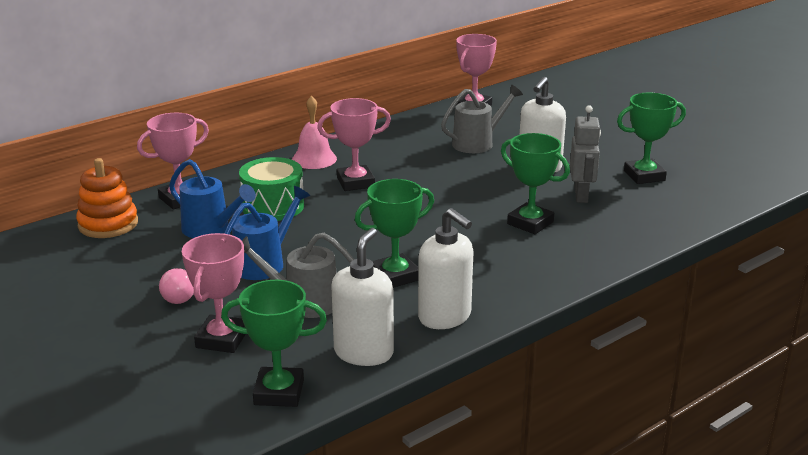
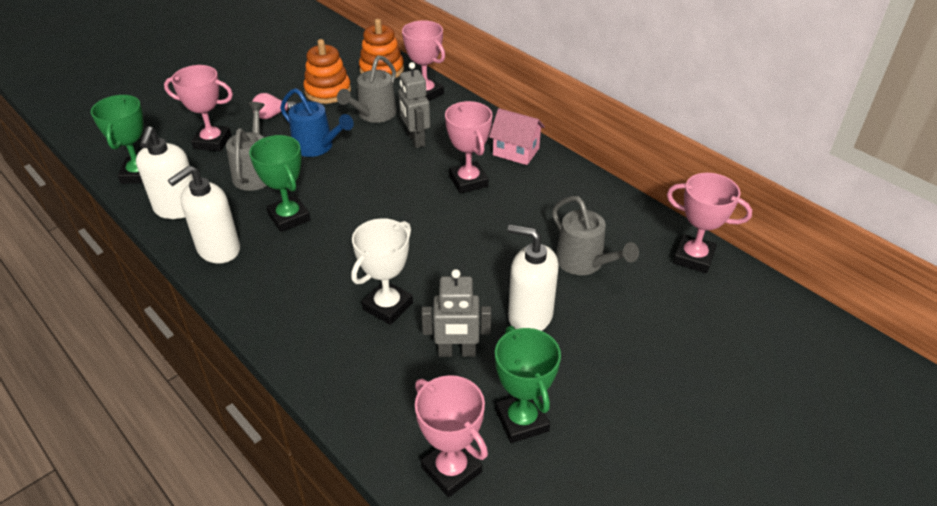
camera: 85 degrees right, 15 degrees up
(139, 259) = (328, 91): none -> orange stacking toy
(211, 229) = (373, 115): blue watering can -> grey watering can
(273, 206) = (415, 139): green drum -> grey robot
(314, 159) = (516, 152): pink bell -> pink house
(364, 352) = (178, 208): white soap dispenser -> white soap dispenser turned 75 degrees clockwise
(530, 223) = (387, 306): green trophy -> white trophy
(694, 201) = (451, 470): none -> pink trophy

